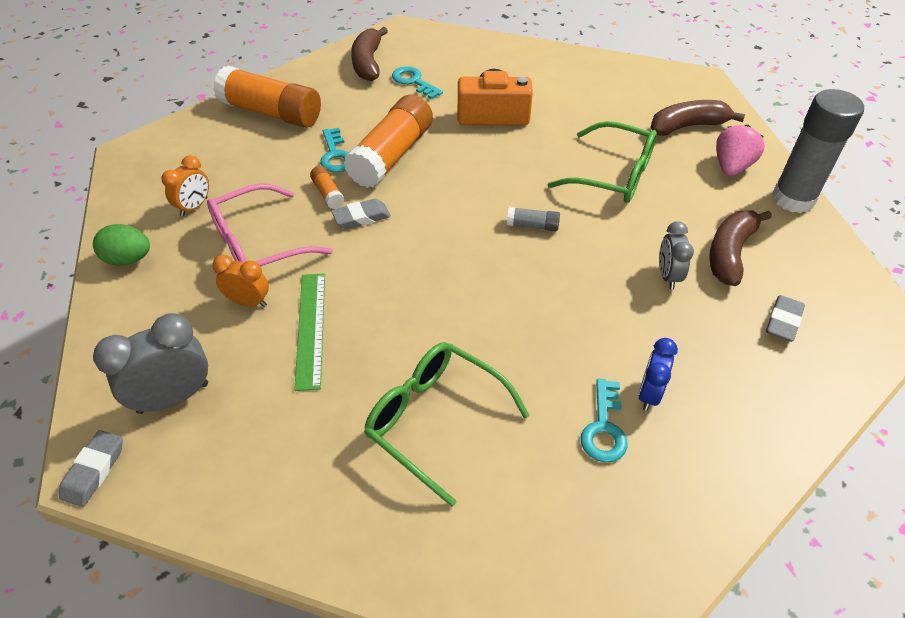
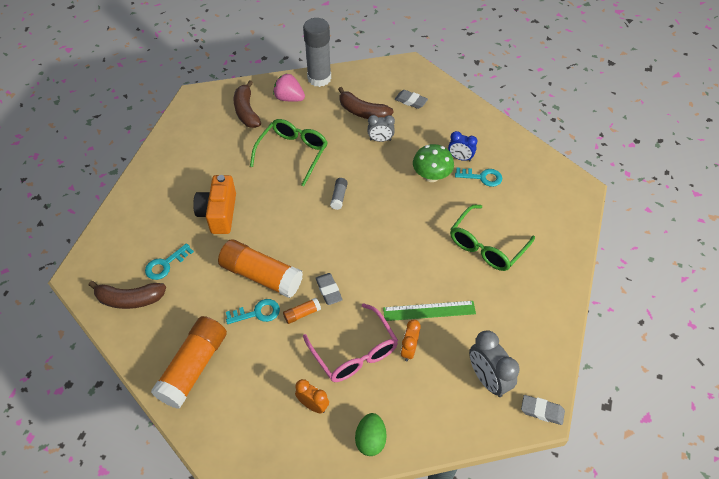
camera: 90 degrees left, 5 degrees up
(594, 345) = (431, 176): none -> green mushroom

